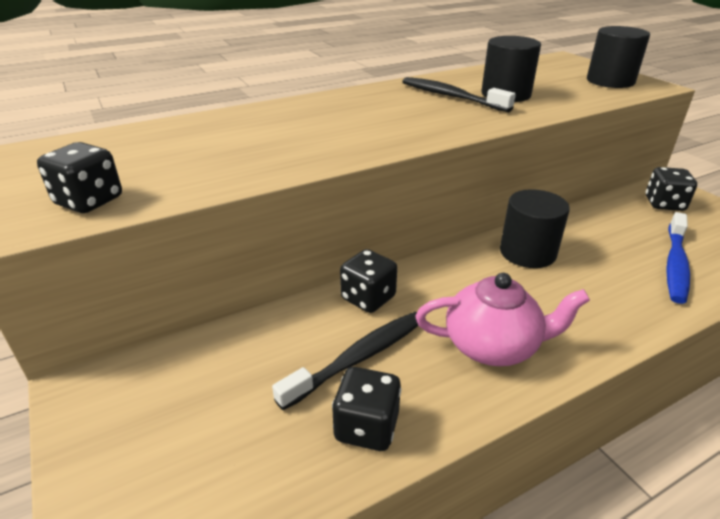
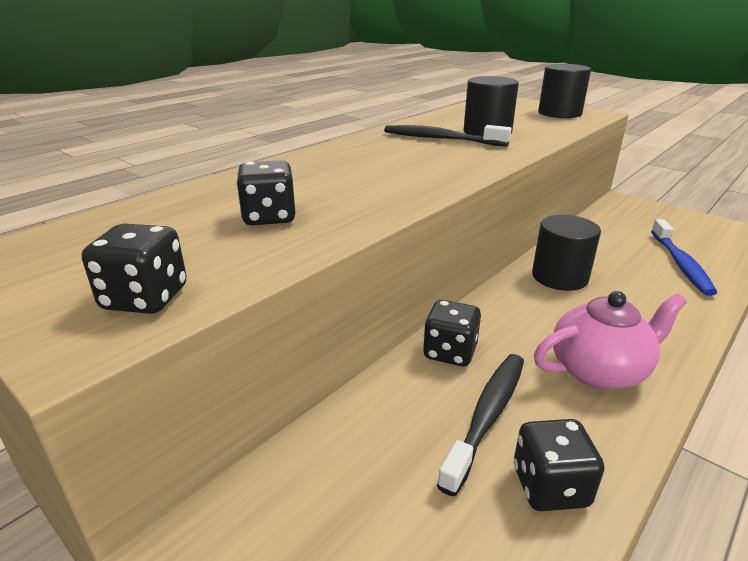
camera: 20 degrees left, 5 degrees down
(664, 204) = (632, 216): black dice -> black dice (269, 217)

